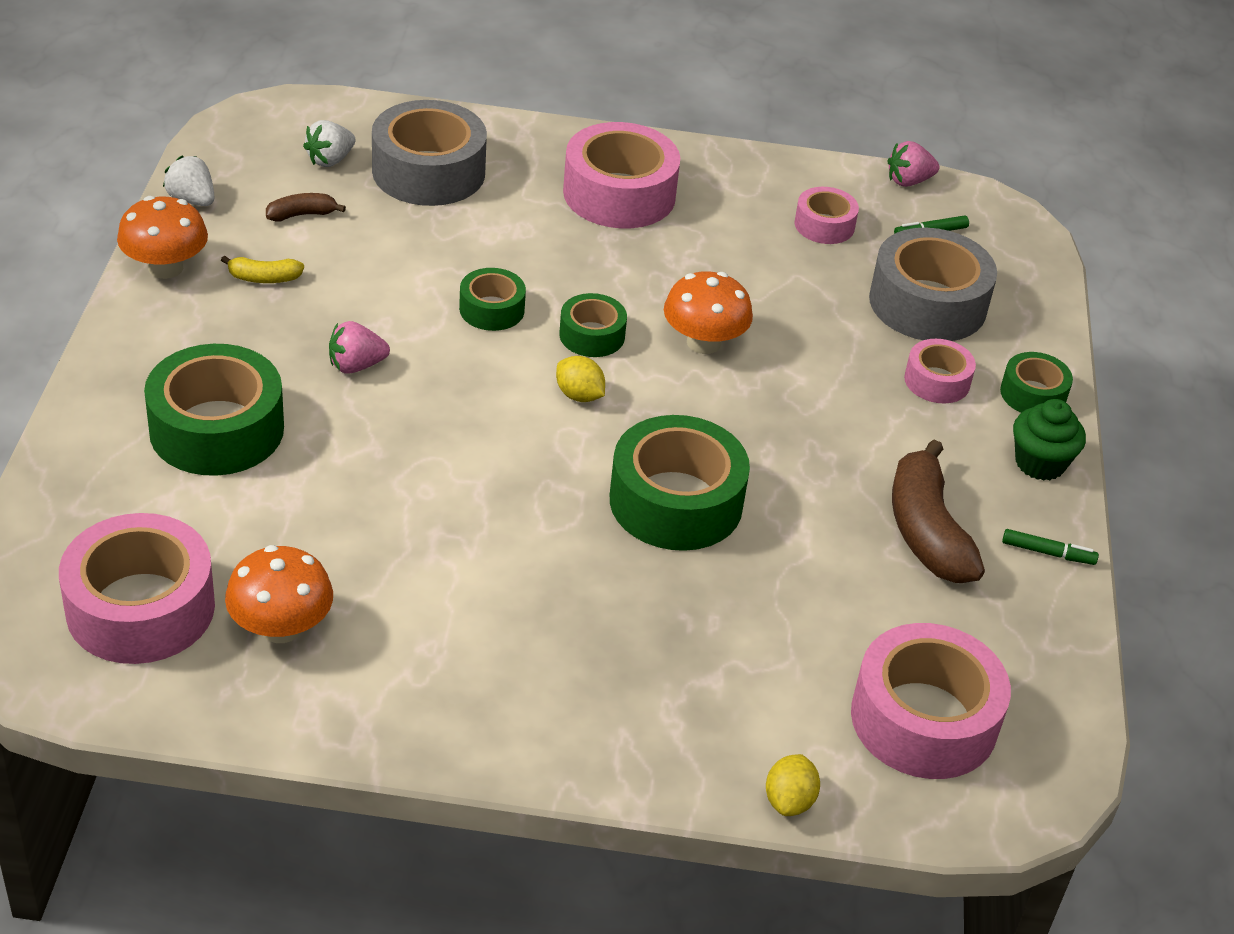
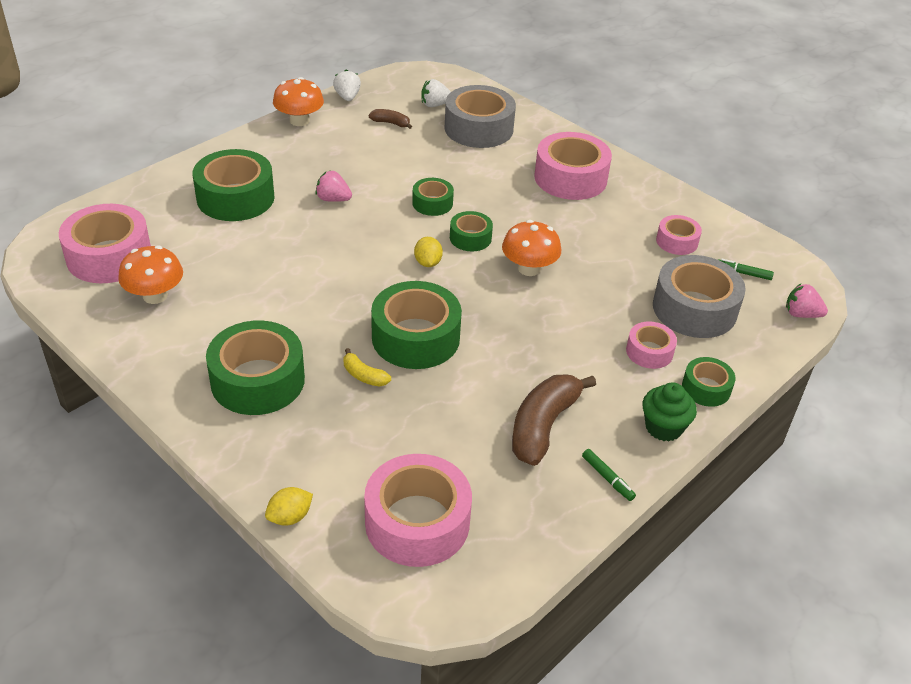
camera: 40 degrees right, 0 degrees up
(264, 278) = (338, 143): yellow banana -> yellow banana (364, 376)
(556, 663) = (257, 380): none -> green tape
(908, 181) = (762, 241): pink strawberry -> pink strawberry (801, 314)

